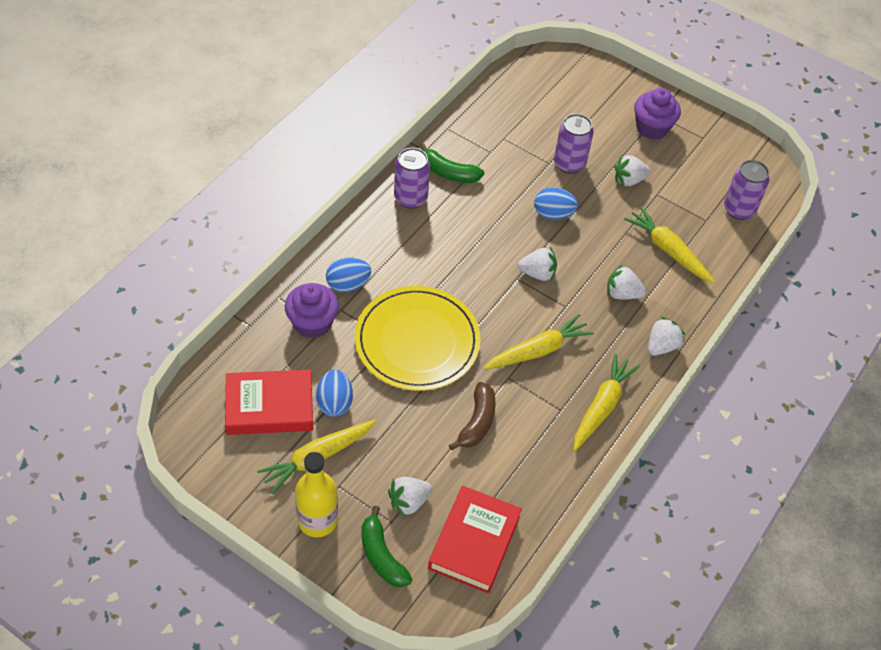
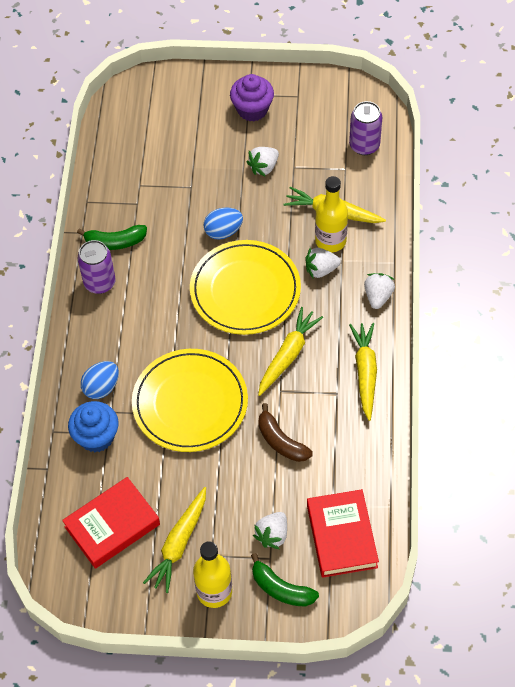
camera: 25 degrees left, 5 degrees up
(312, 323) = (96, 437): purple cupcake -> blue cupcake
(334, 402) = (161, 491): blue egg -> none
(477, 422) = (281, 441): brown banana -> brown banana turned 150 degrees clockwise
(537, 273) = (245, 290): white strawberry -> yellow plate
(569, 164) = (207, 179): purple can -> none
(649, 273) = (330, 240): none -> yellow bottle

